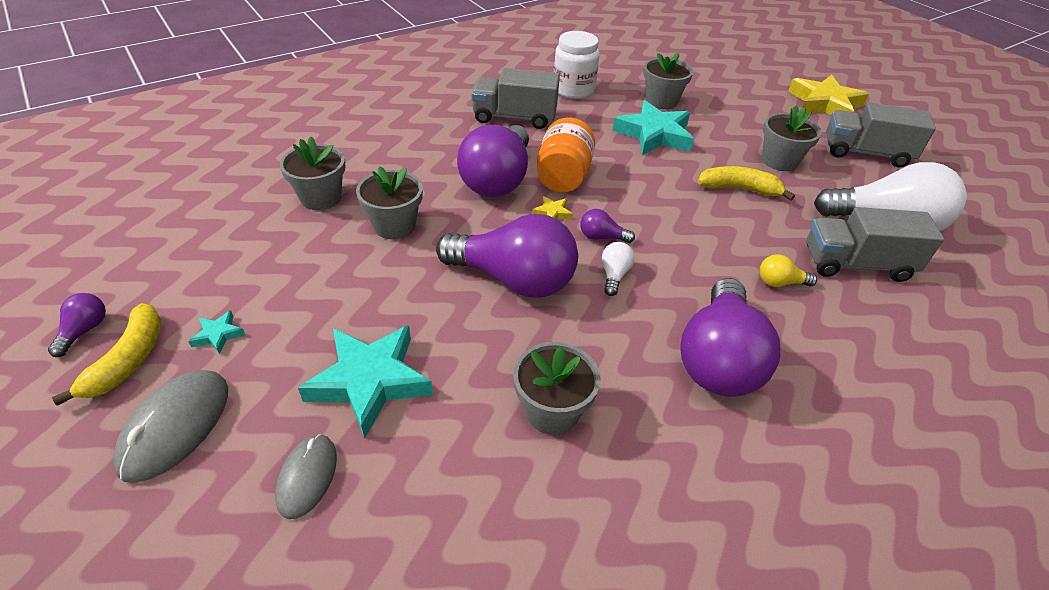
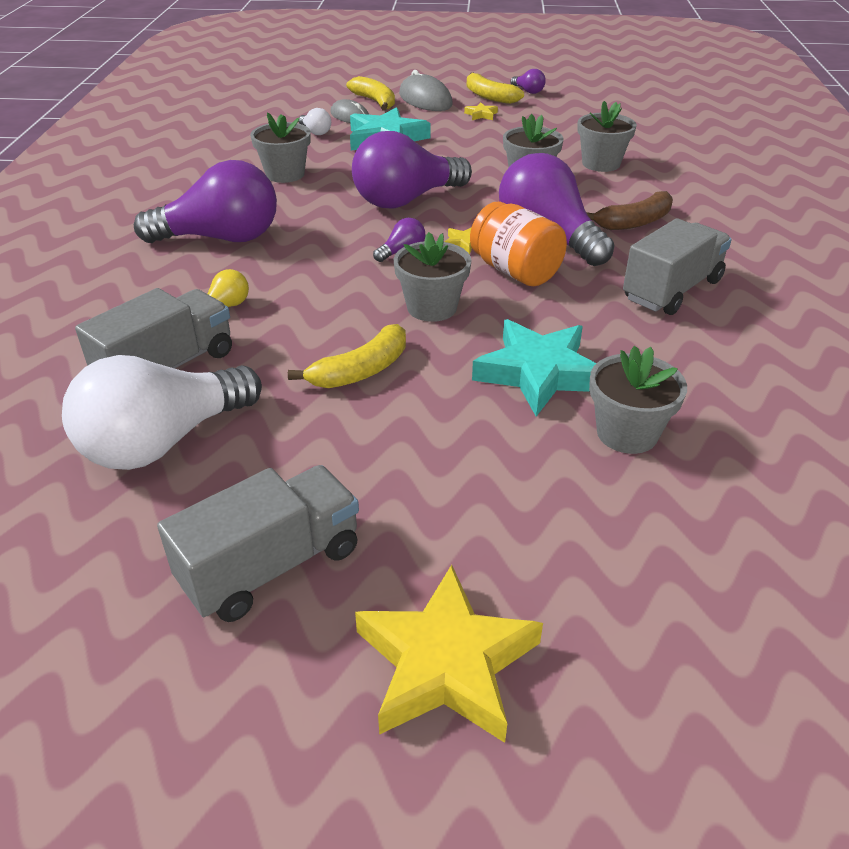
camera: 130 degrees right, 5 degrees down
(217, 486) = (375, 102): none -> yellow banana
(218, 334) = (481, 115): turquoise star -> yellow star
(431, 152) = (634, 222): none -> brown banana
(573, 90) = (723, 365): white jar -> none
(614, 275) = (352, 237): white light bulb -> white light bulb (315, 132)
(718, 359) = (221, 238): purple light bulb -> purple light bulb turned 120 degrees clockwise
(779, 161) = (367, 446): grey flower pot -> grey flower pot (432, 307)

